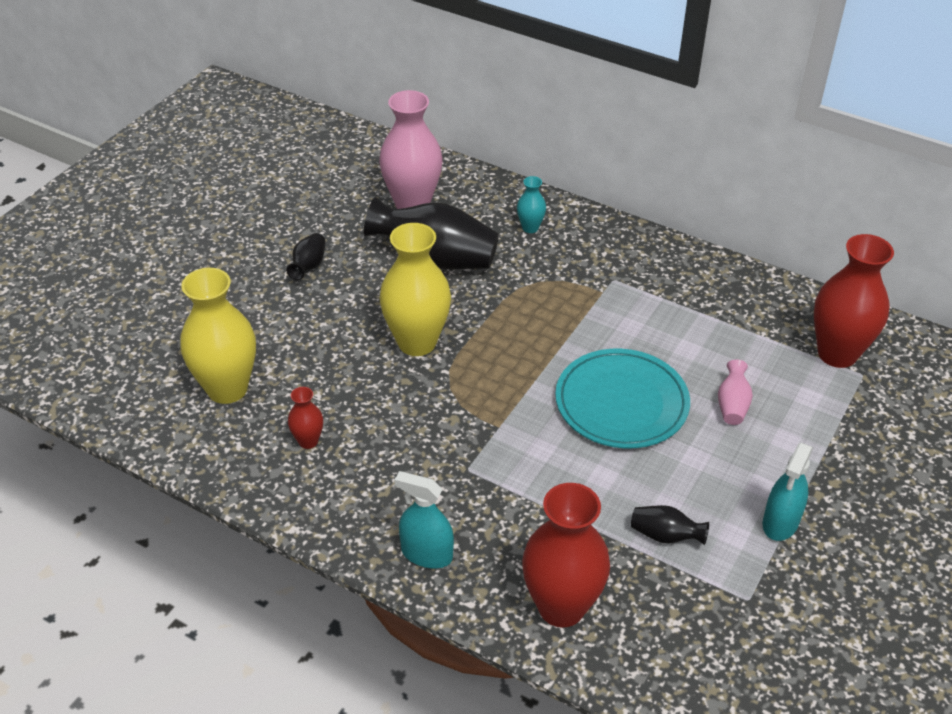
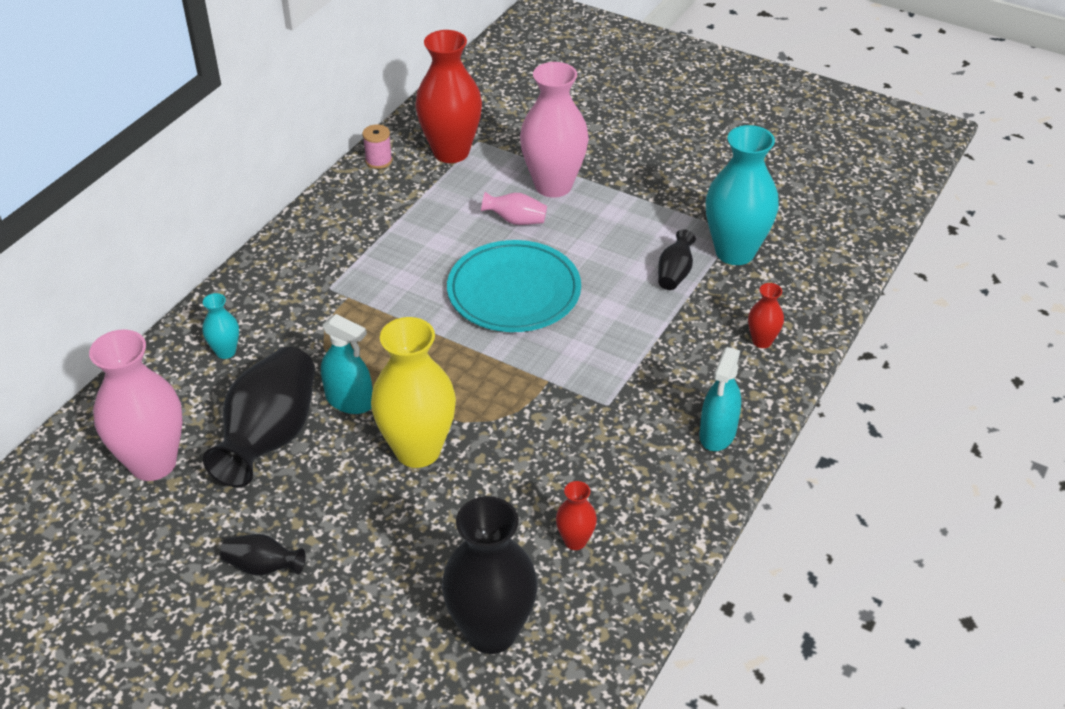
camera: 90 degrees left, 0 degrees up
(227, 389) = (491, 632): yellow vase -> black vase
(561, 607) = (762, 341): red vase -> red vase, size x0.47
(711, 596) = (735, 252): none -> turquoise vase
(780, 522) = (652, 206): turquoise spray bottle -> turquoise spray bottle (349, 401)
(798, 436) = (553, 186): none -> pink vase
(807, 302) = (379, 161): none -> pink spool

